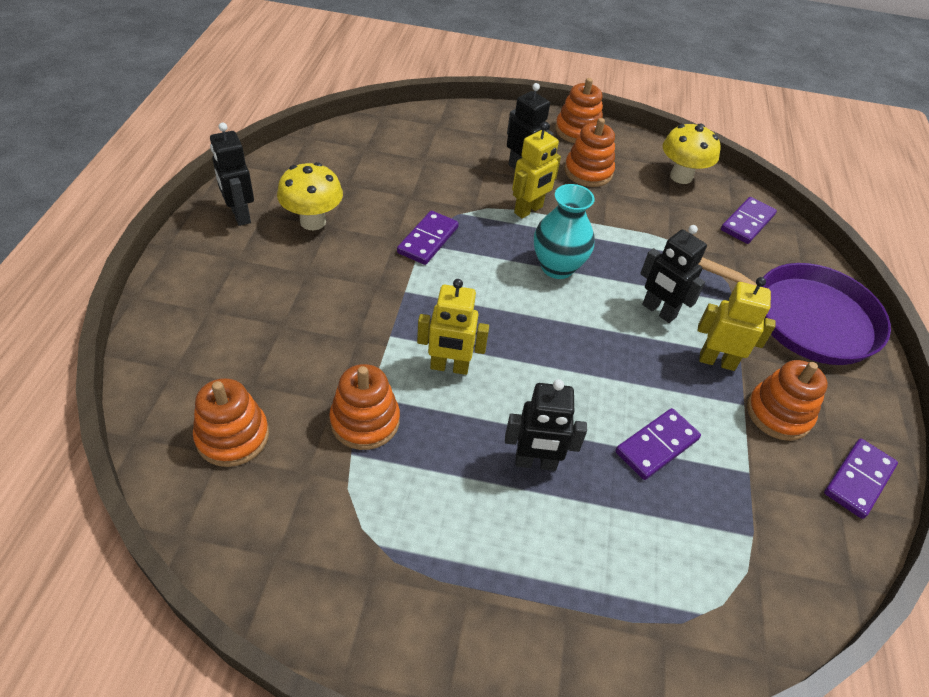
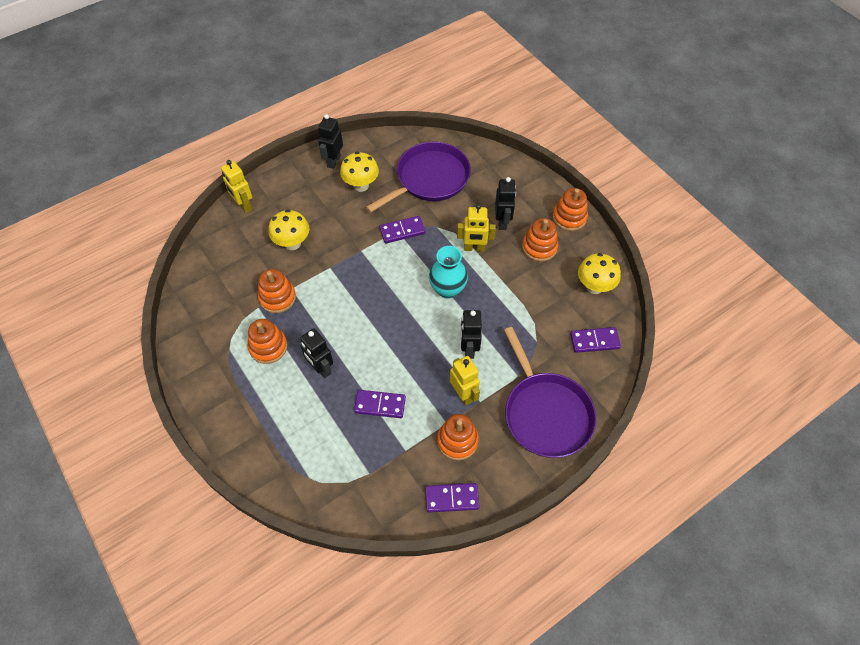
camera: 50 degrees right, 10 degrees up
(232, 436) = (226, 266): orange stacking toy -> orange stacking toy (268, 347)
(301, 340) = (292, 243): none -> yellow mushroom
(389, 171) = (429, 179): none -> purple pan
(449, 367) = (337, 300): yellow robot -> yellow robot (243, 205)

